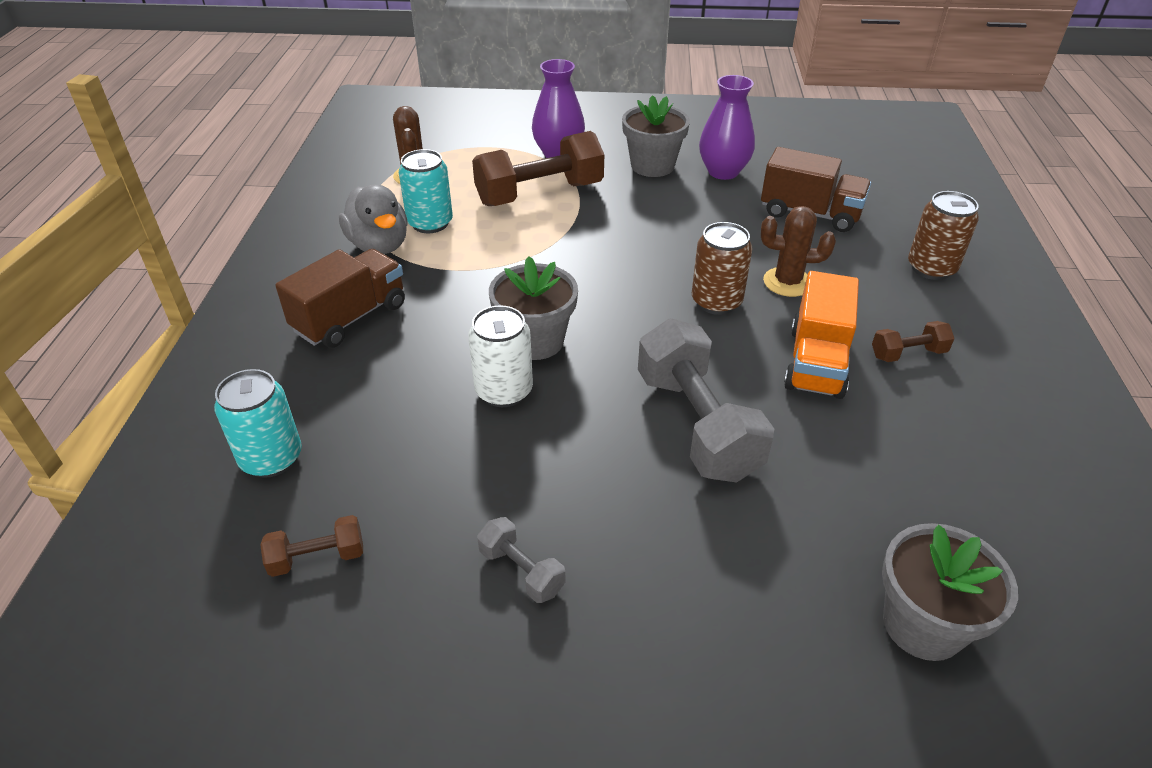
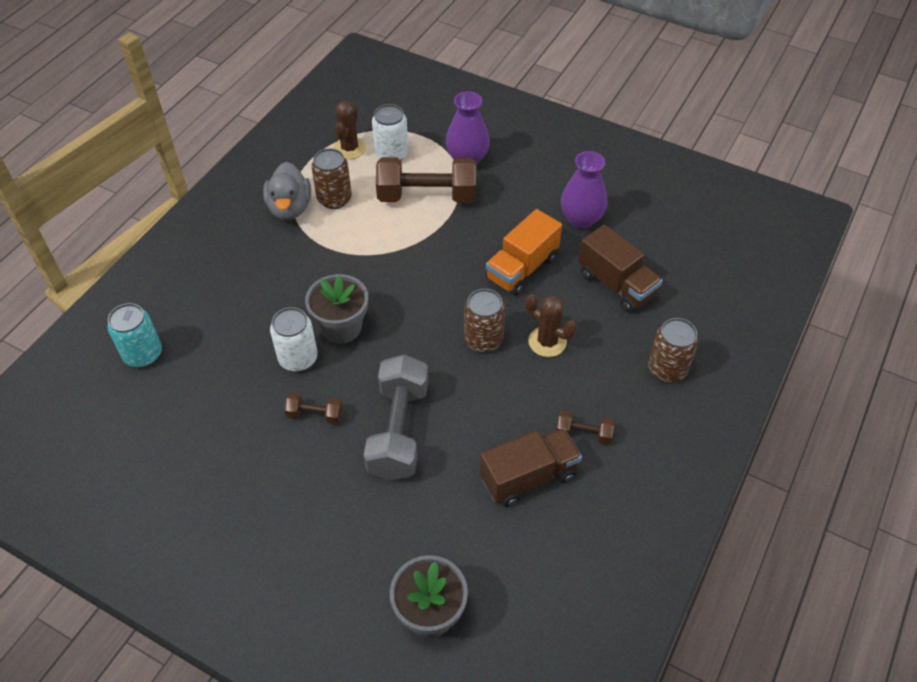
camera: 25 degrees right, 10 degrees up
(317, 557) = (135, 429): brown dumbbell -> brown dumbbell (315, 415)
(350, 318) = (239, 265): brown truck -> brown truck (528, 477)
(430, 223) = (334, 199): turquoise can -> brown can
(469, 169) = (391, 154): none -> white can
(521, 571) = (234, 483): grey dumbbell -> none
(652, 166) = (530, 195): grey flower pot -> none
(816, 362) = (513, 415): orange truck -> orange truck (522, 268)

